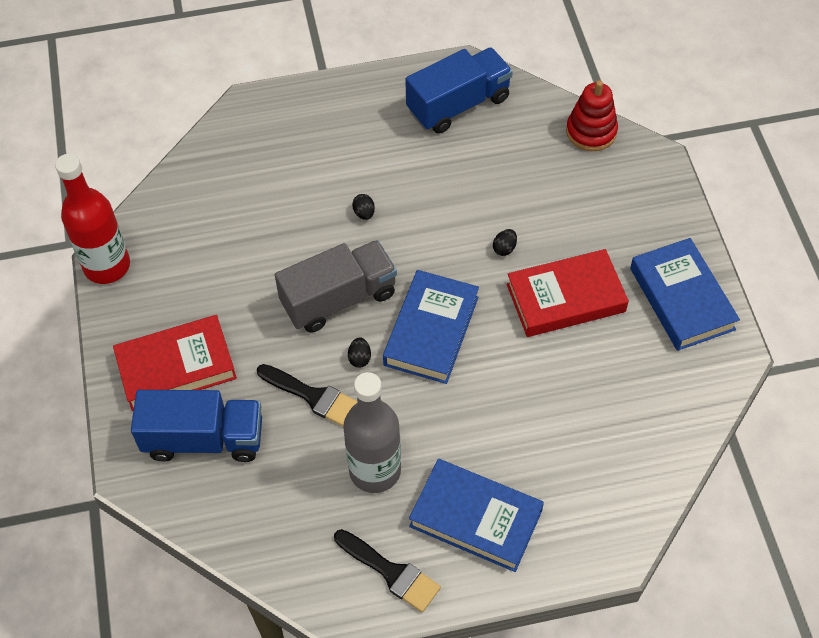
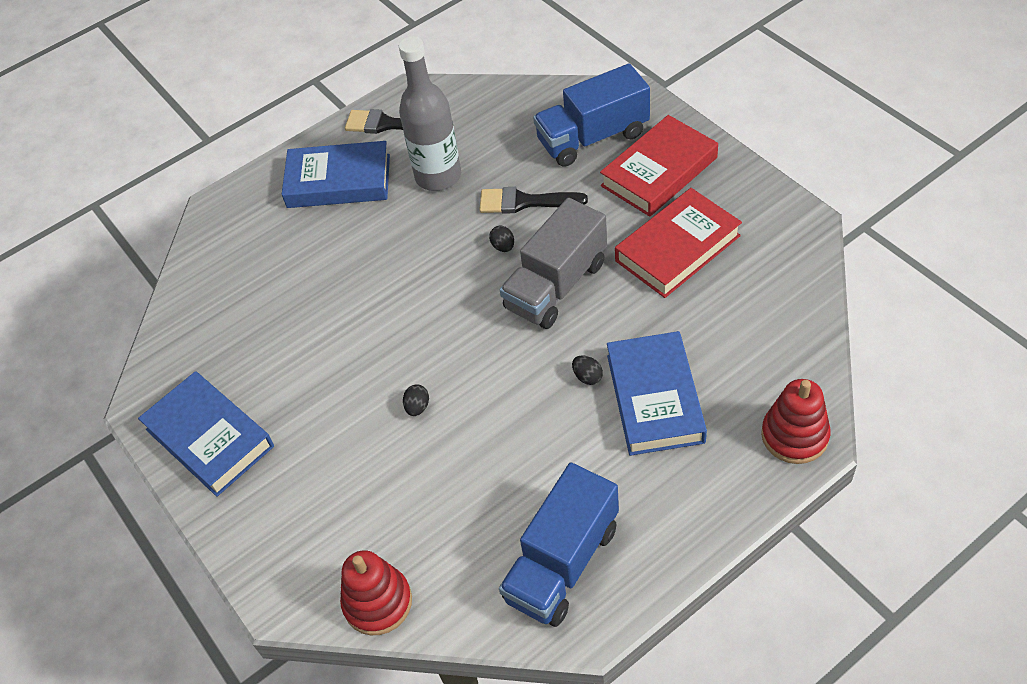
camera: 160 degrees right, 5 degrees down
(107, 266) = (796, 216): red bottle -> none
(256, 112) = (794, 435): none -> red stacking toy
(431, 331) = (450, 297): blue book -> blue book (654, 398)
(565, 298) = (332, 385): red book -> red book (677, 248)

